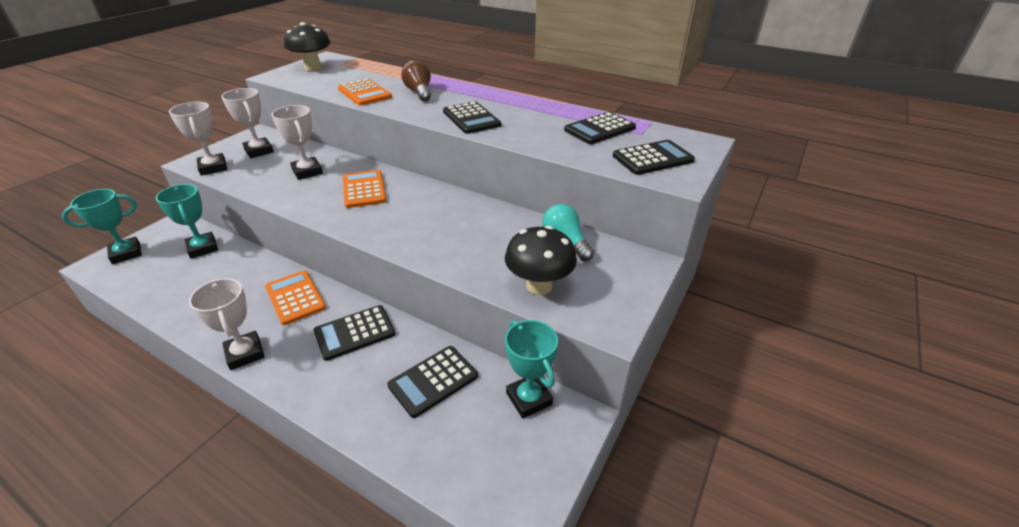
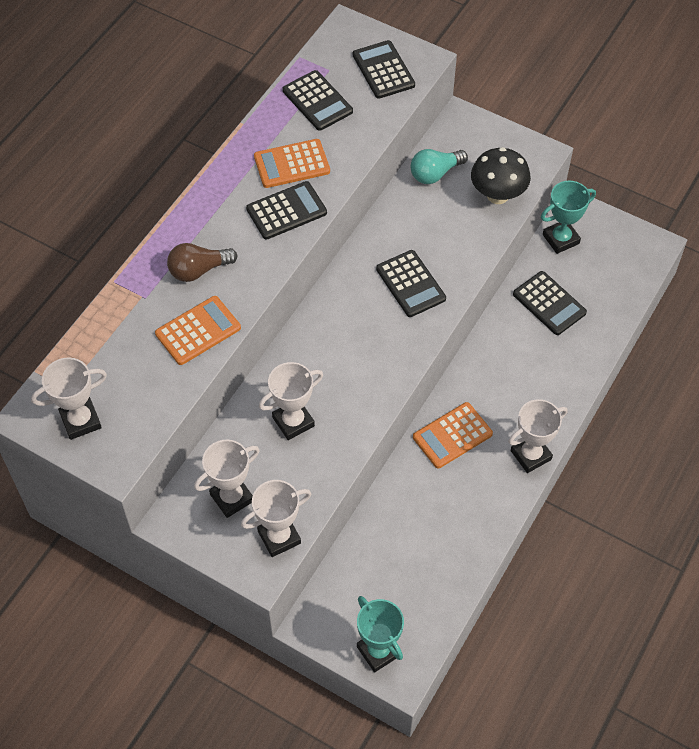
camera: 90 degrees left, 20 degrees up
(203, 248) = (366, 564): turquoise trophy -> none
(313, 67) = (80, 421): black mushroom -> white trophy
(355, 333) = (498, 371): black calculator -> black calculator (410, 284)
(364, 189) = (338, 352): orange calculator -> orange calculator (292, 164)

